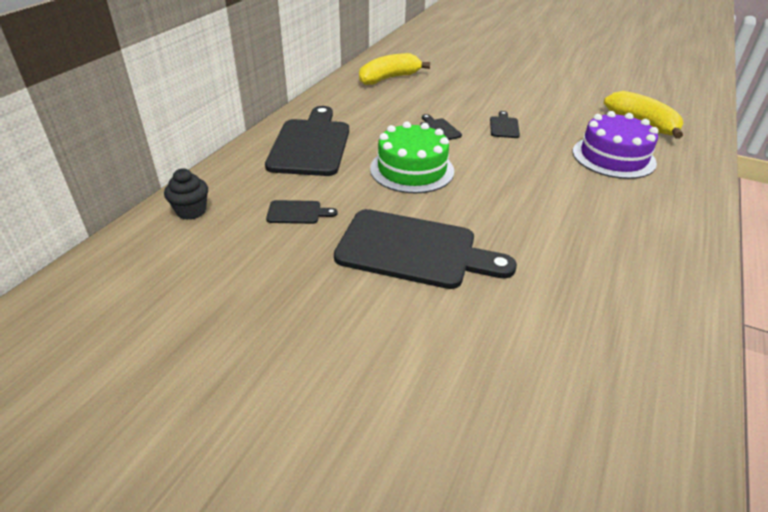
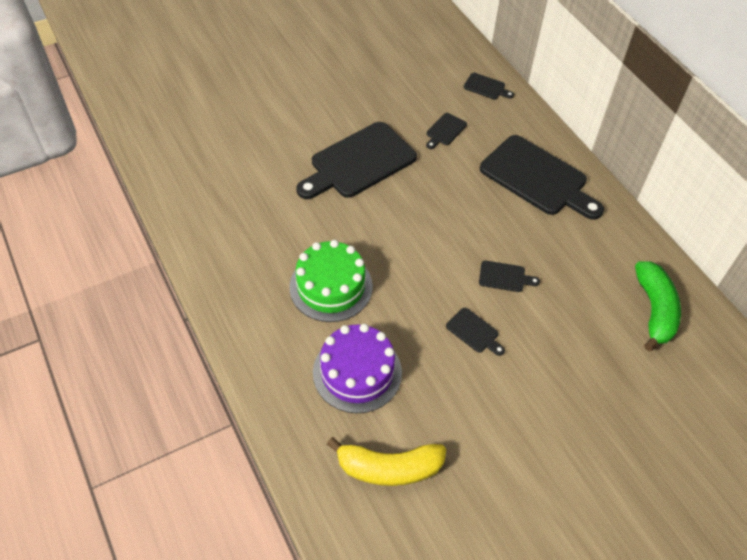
camera: 125 degrees right, 15 degrees up
(191, 211) = (486, 87): black cupcake -> black cutting board
(389, 78) = (654, 310): yellow banana -> green banana
(412, 170) = (451, 216): green cake -> green cake (331, 286)

